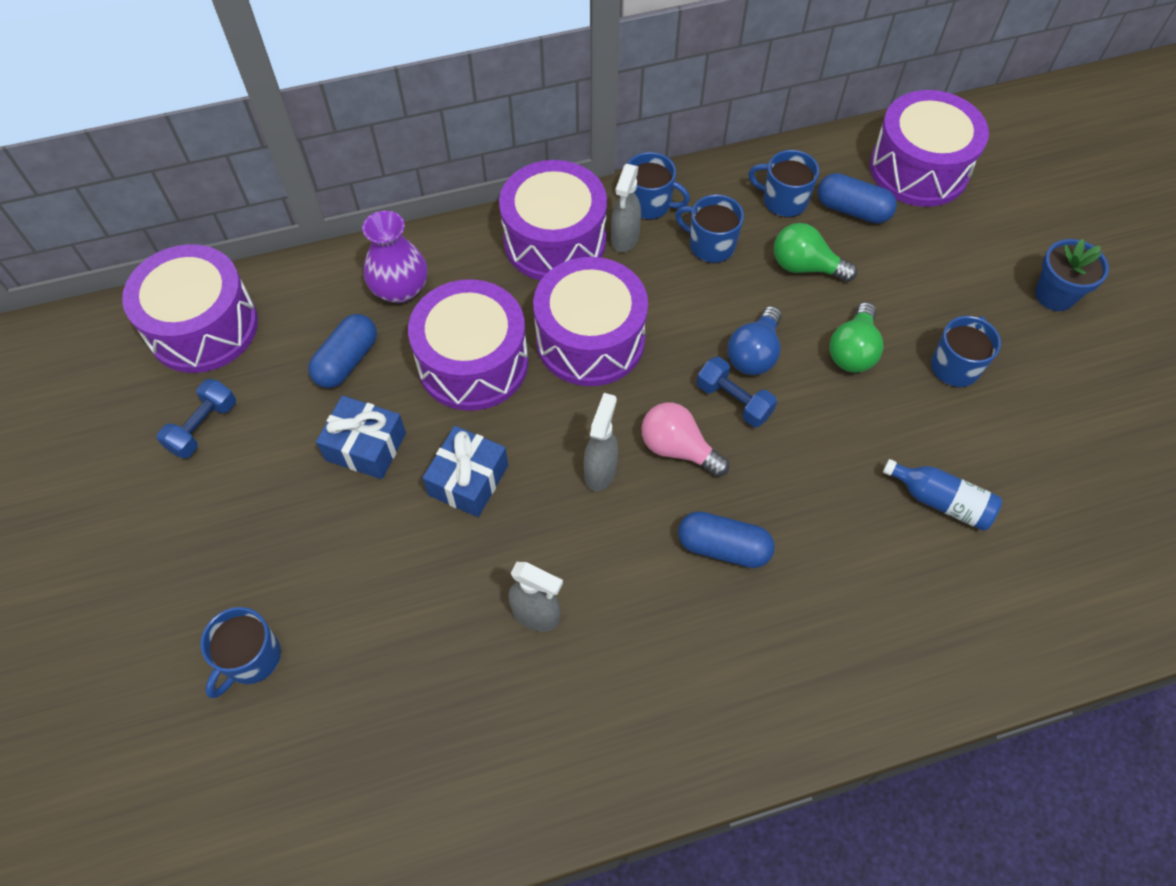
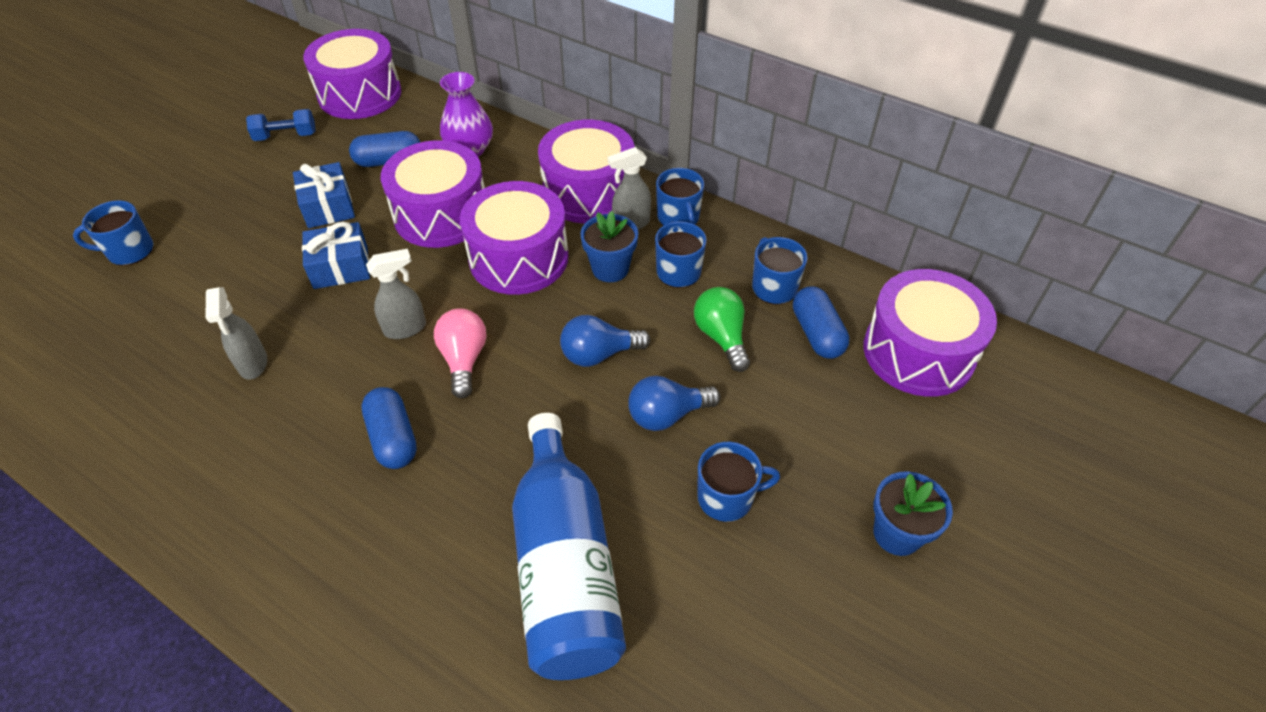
camera: 50 degrees right, 10 degrees down
(665, 286) = (610, 269): none -> blue flower pot
(733, 401) = (540, 367): blue dumbbell -> none
(853, 351) = (667, 415): green light bulb -> blue light bulb
(941, 501) = (565, 567): blue bottle -> blue bottle, size x2.11

